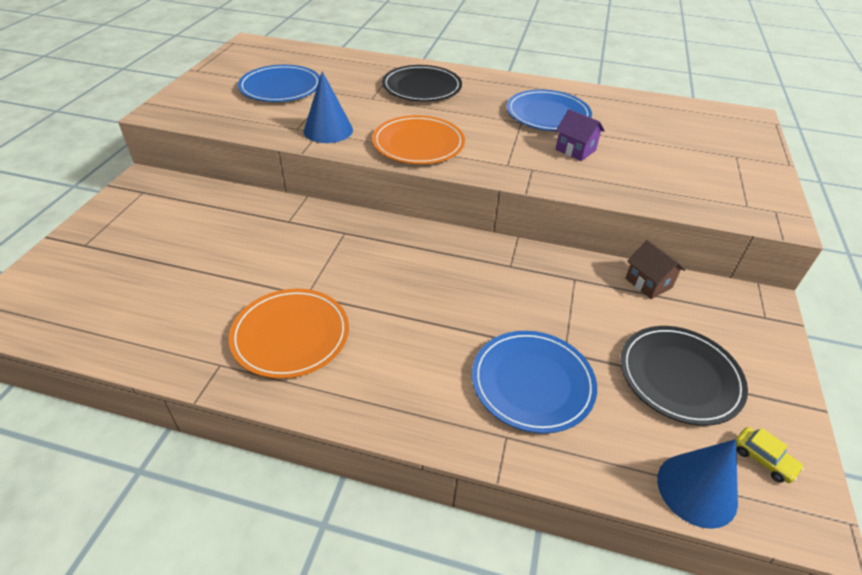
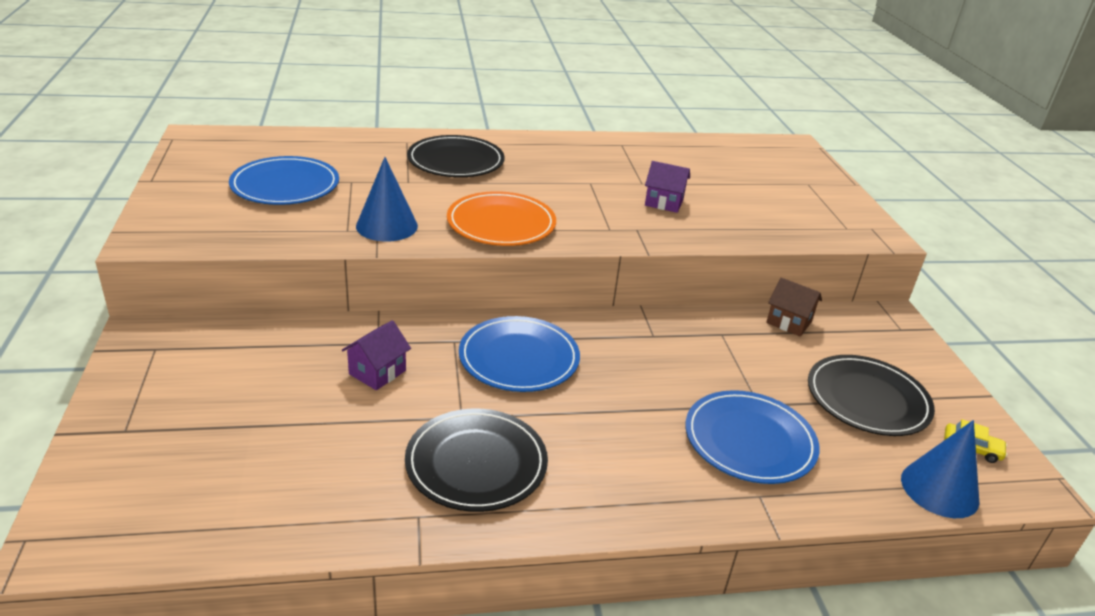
camera: 25 degrees left, 10 degrees down
(271, 244) = (377, 372): none -> purple house
(290, 335) = (476, 463): orange plate -> black plate
(547, 114) = (611, 170): blue plate -> blue plate (519, 358)

